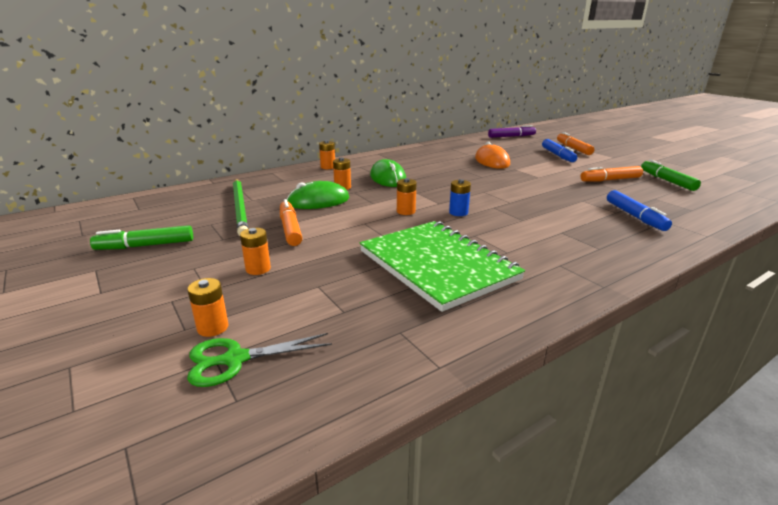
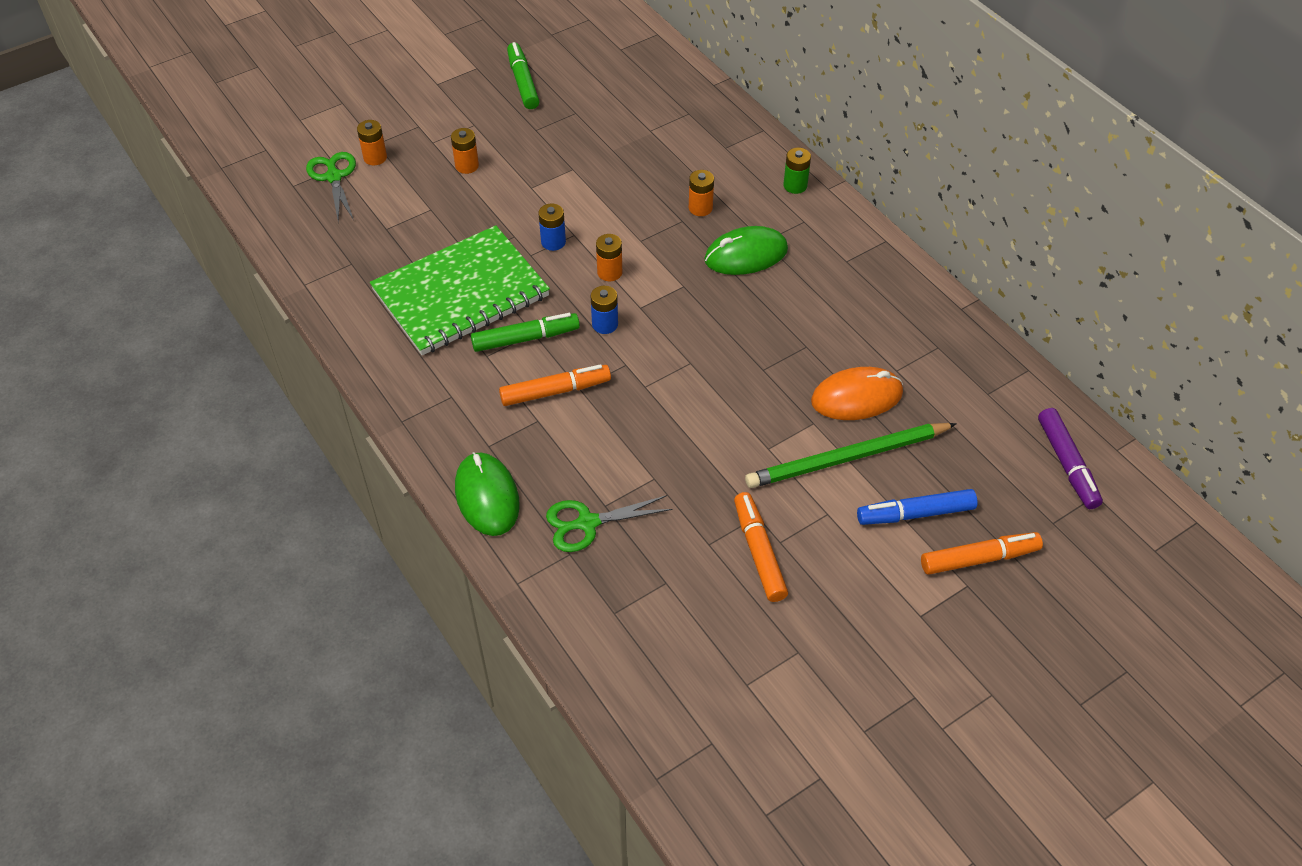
camera: 90 degrees right, 25 degrees up
(240, 208) = (621, 126): green pencil -> green pencil (847, 458)
(290, 229) = (558, 175): orange marker -> orange marker (555, 391)
(318, 201) = (645, 189): green mouse -> green mouse (487, 496)
(328, 167) = (795, 185): orange battery -> green battery
(372, 230) = (553, 242): none -> blue battery
(635, 216) = (587, 523): blue marker -> green scissors
(667, 181) = (760, 645): green marker -> green marker (525, 338)

